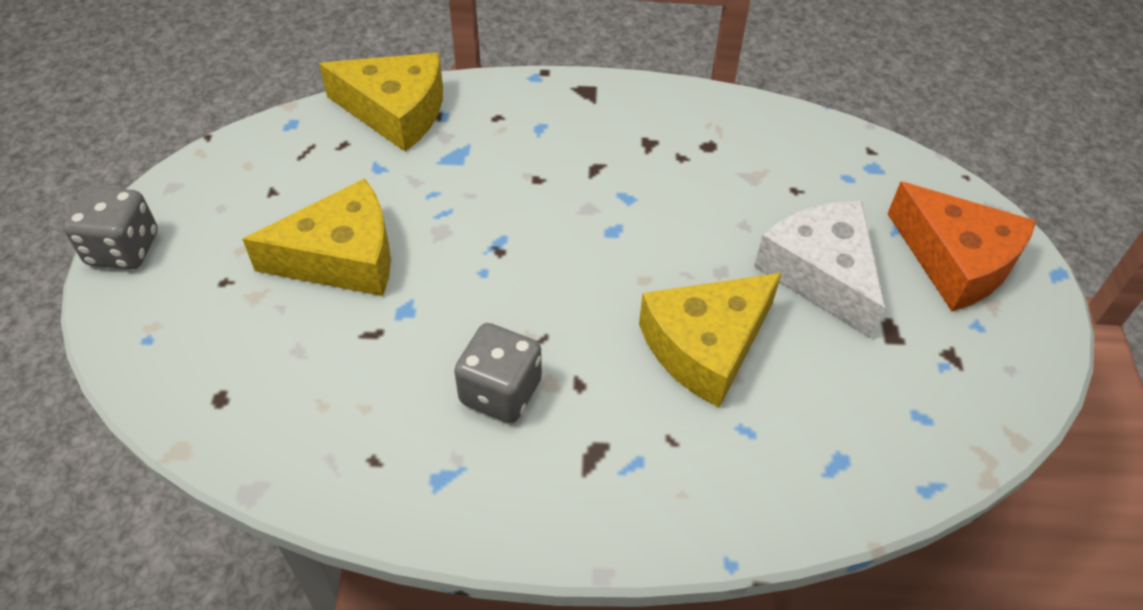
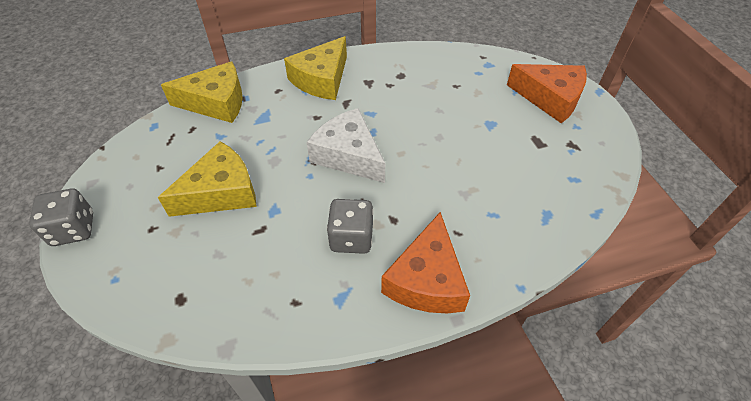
camera: 20 degrees left, 0 degrees up
(584, 497) = (426, 279): none -> orange cheese
(706, 346) = (451, 178): yellow cheese -> yellow cheese (321, 79)
(821, 274) = (490, 123): white cheese -> white cheese (348, 155)

